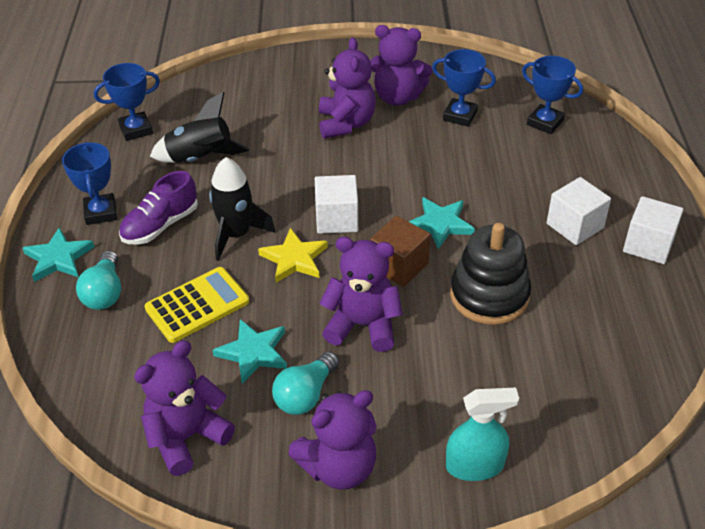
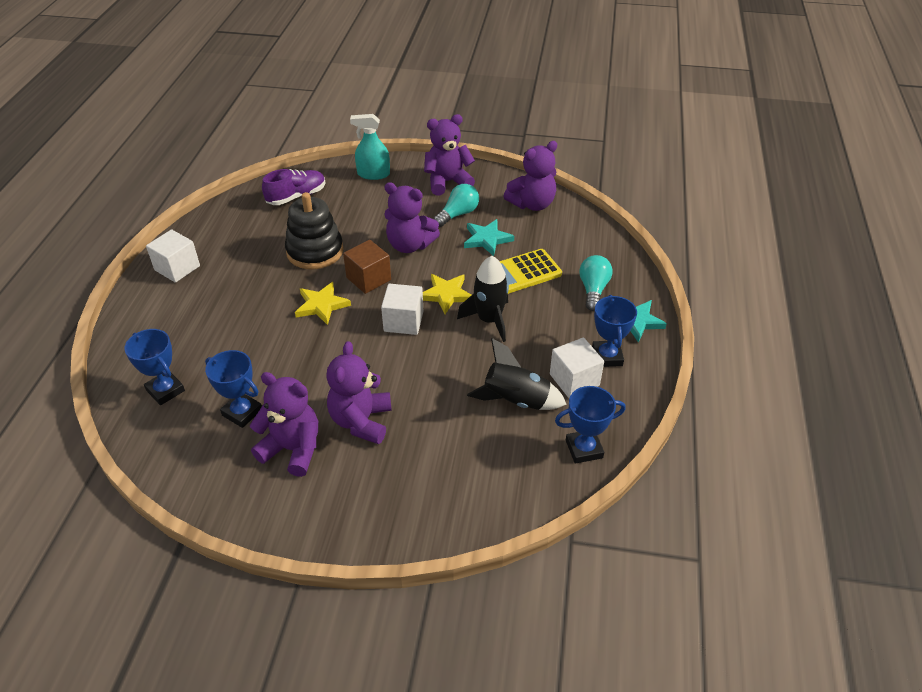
camera: 170 degrees left, 0 degrees up
(160, 225) = (553, 337): purple shoe -> purple shoe (296, 196)
(440, 224) = (322, 305): turquoise star -> yellow star
(575, 226) = (219, 289): white cube -> white cube (574, 380)

